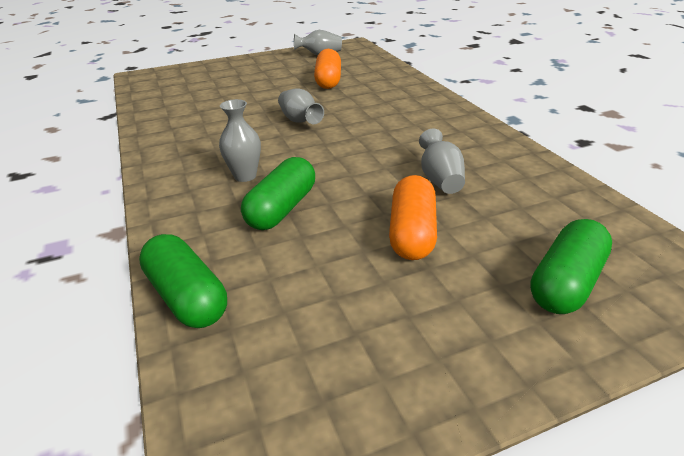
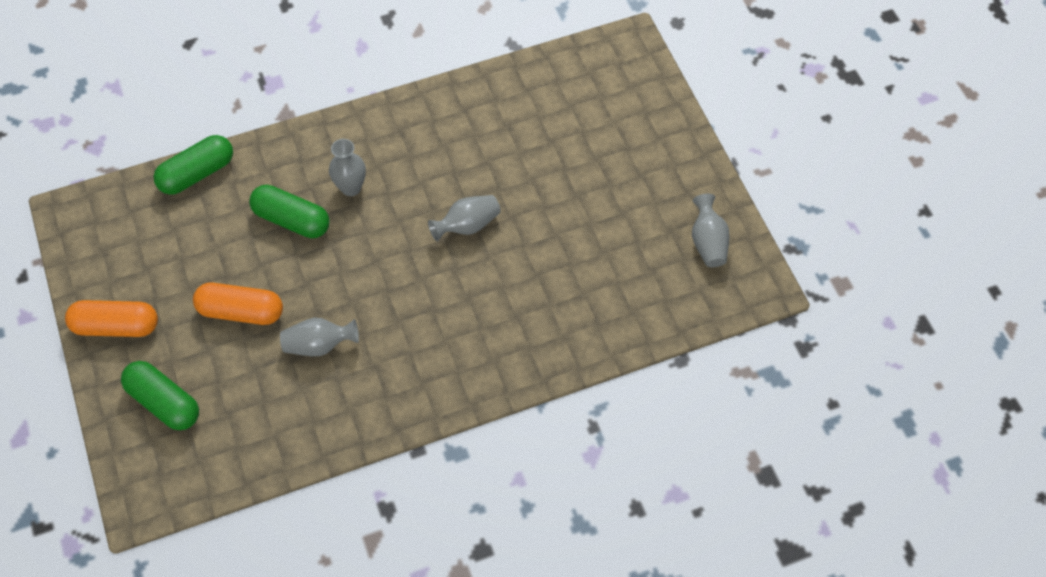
camera: 90 degrees right, 25 degrees up
(328, 80) = (594, 253): orange capsule -> orange capsule (116, 326)

